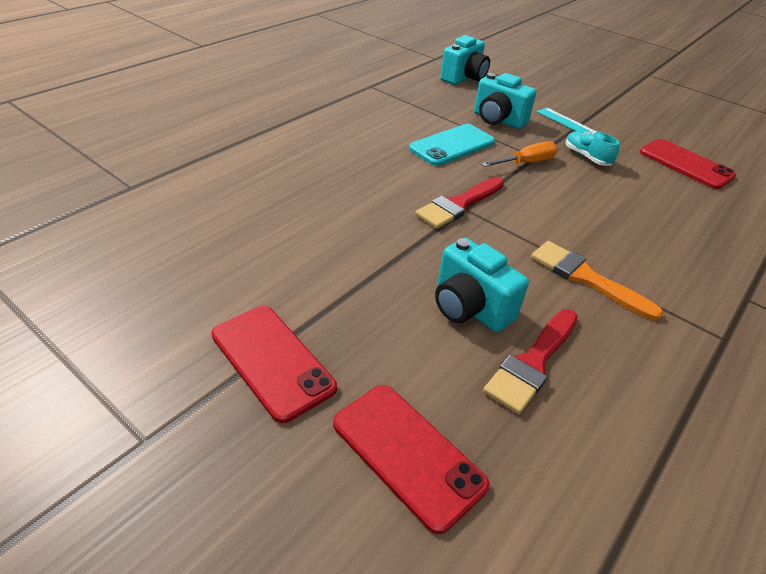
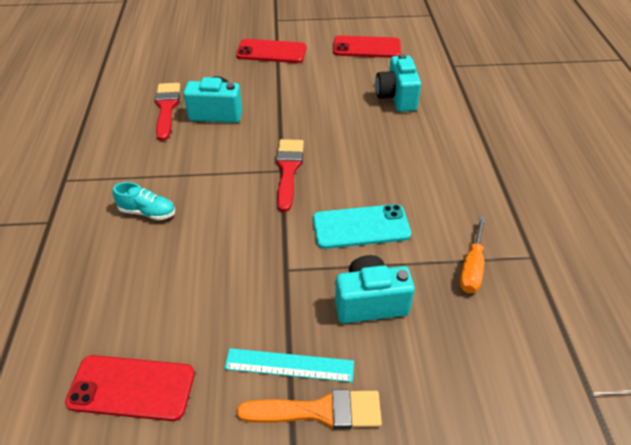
camera: 140 degrees right, 5 degrees up
(407, 454) = (191, 57): red phone -> red phone (366, 47)
(452, 145) = (361, 227): turquoise phone -> turquoise phone turned 75 degrees clockwise
(464, 78) = (498, 369): turquoise camera -> turquoise camera (396, 98)
(526, 163) = (285, 252): orange screwdriver -> orange screwdriver (472, 267)
(586, 157) = (241, 308): turquoise shoe -> turquoise shoe (147, 212)
(586, 278) = (166, 168): orange brush -> orange brush (319, 411)

